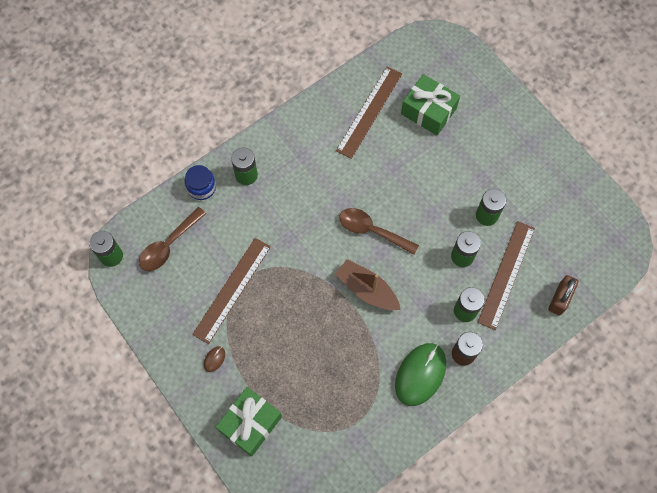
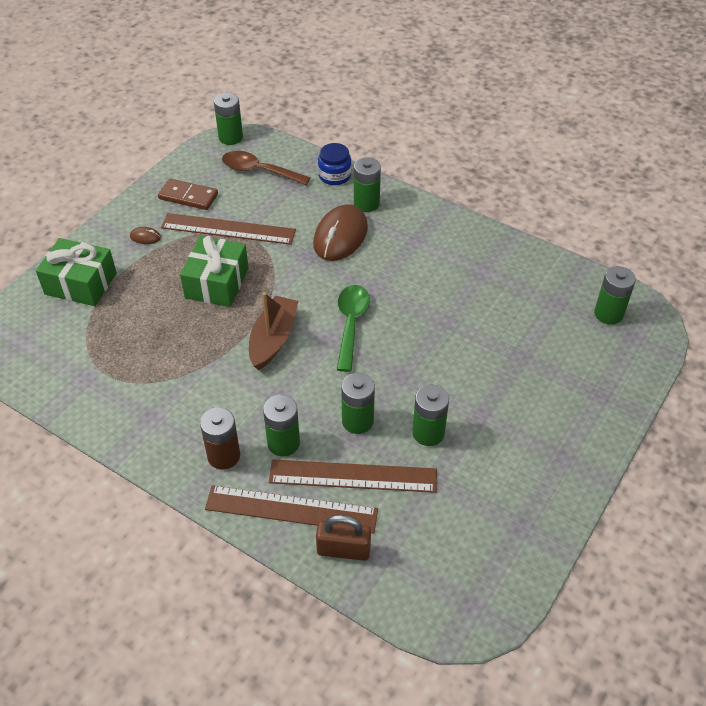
camera: 70 degrees right, 20 degrees down
(177, 312) = (188, 197): none -> brown domino
(276, 207) = (340, 236): none -> brown mouse
(369, 112) = (505, 281): brown ruler -> brown ruler (291, 509)
(372, 230) = (351, 324): brown spoon -> green spoon
(420, 374) = (182, 418): green mouse -> none
(424, 61) = (608, 314): none -> green battery
(428, 111) = (541, 336): green gift -> green gift (217, 283)

